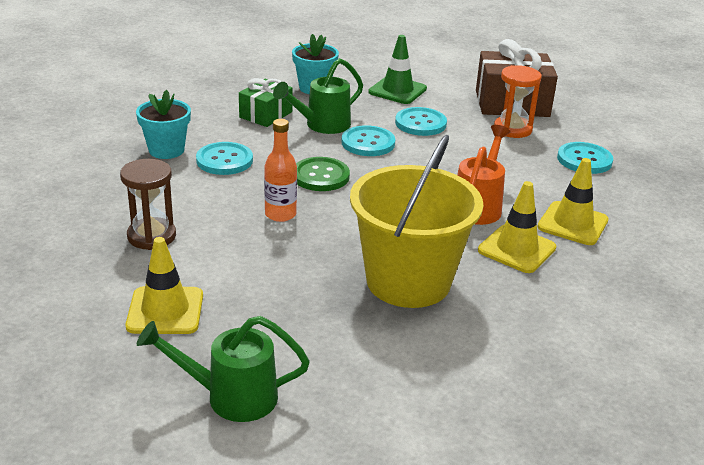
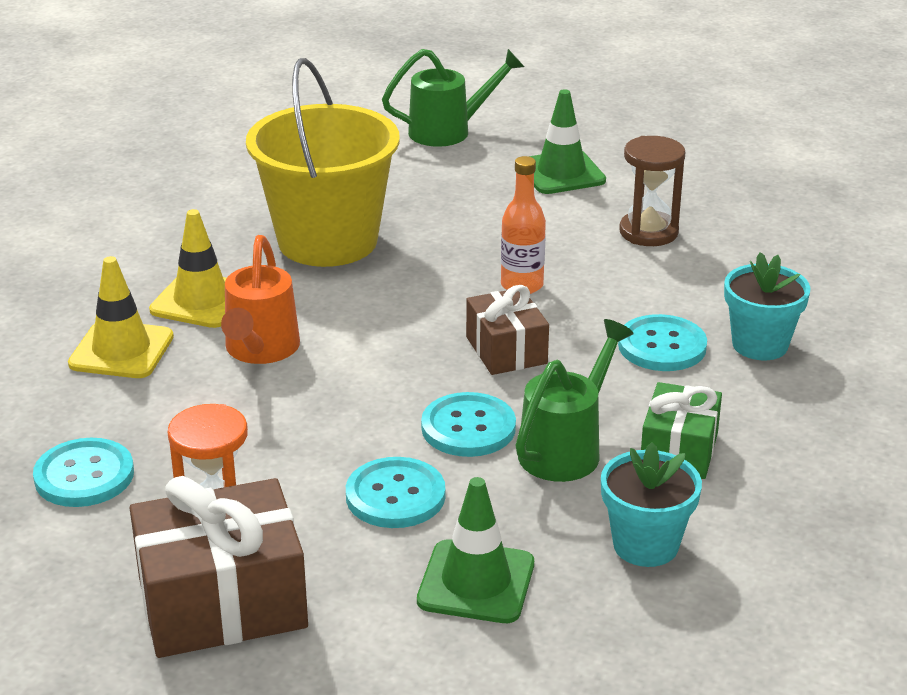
camera: 165 degrees right, 0 degrees up
(165, 311) = (561, 173): yellow traffic cone -> green traffic cone
(320, 176) = (506, 350): green button -> brown gift

